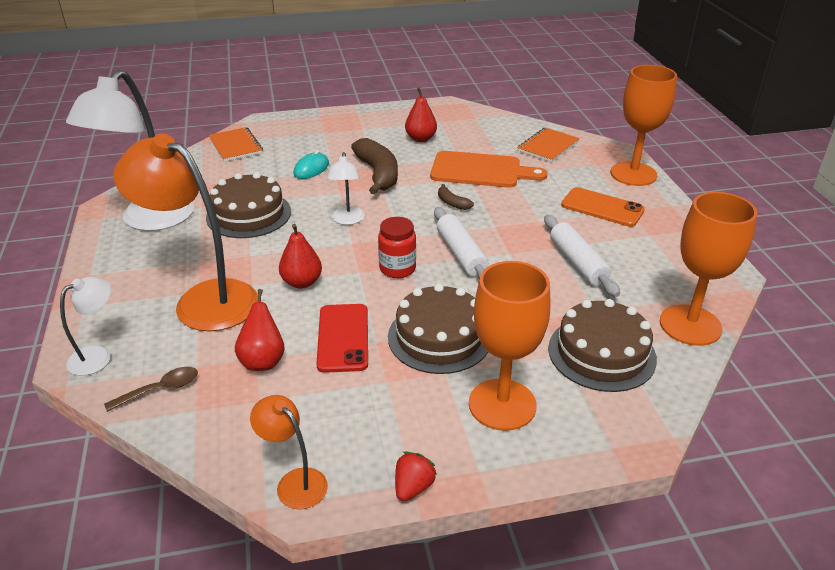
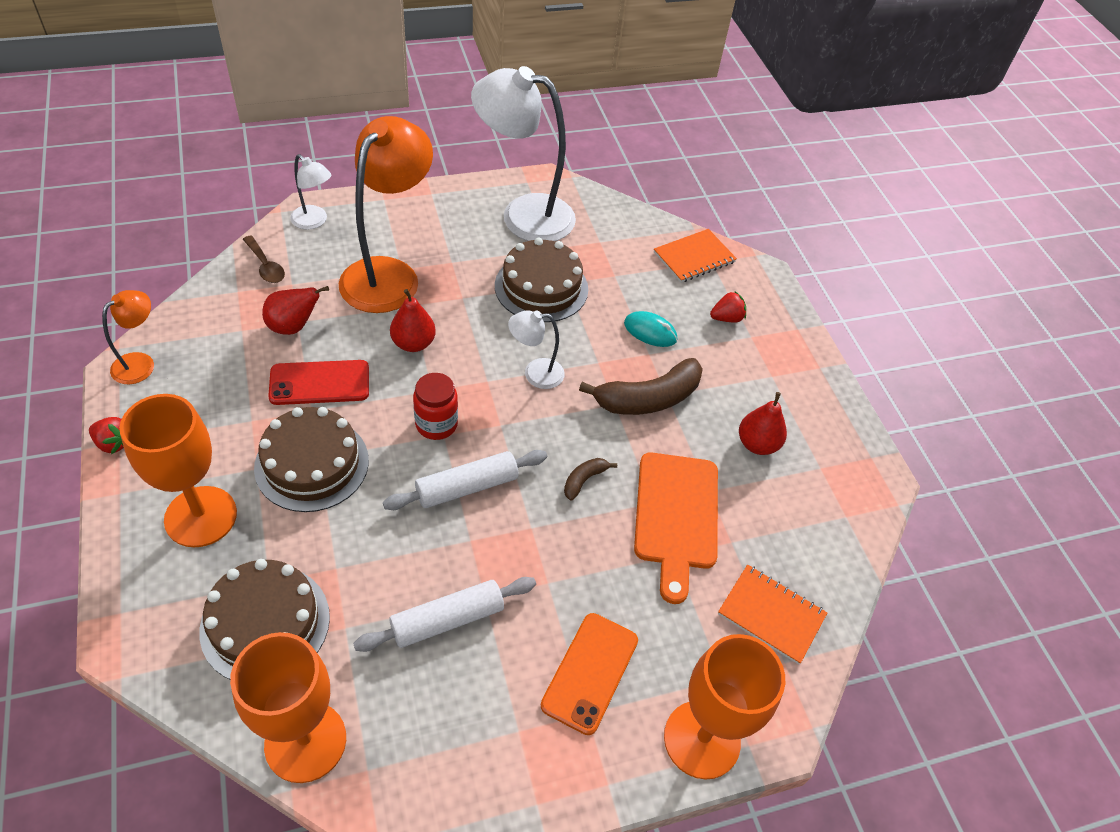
camera: 80 degrees right, 15 degrees up
(304, 139) = (726, 318): none -> red strawberry

